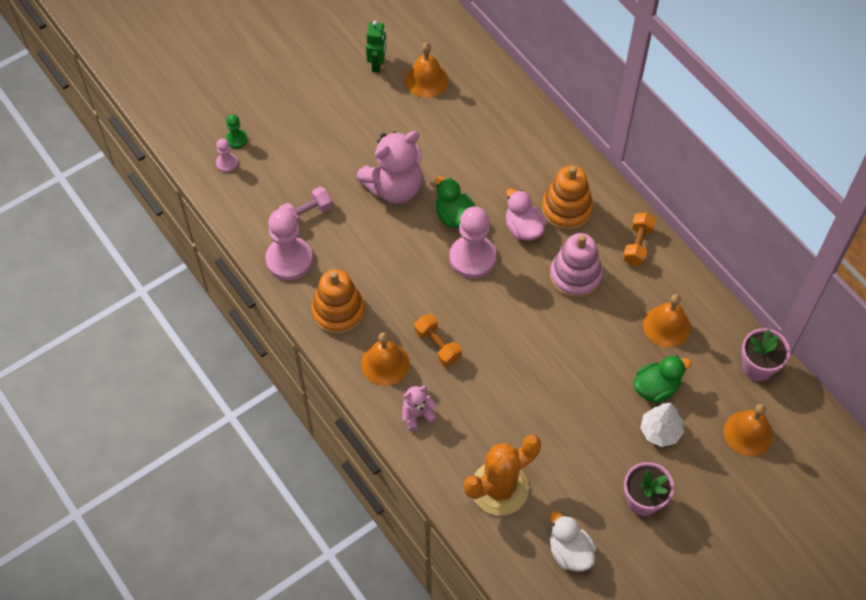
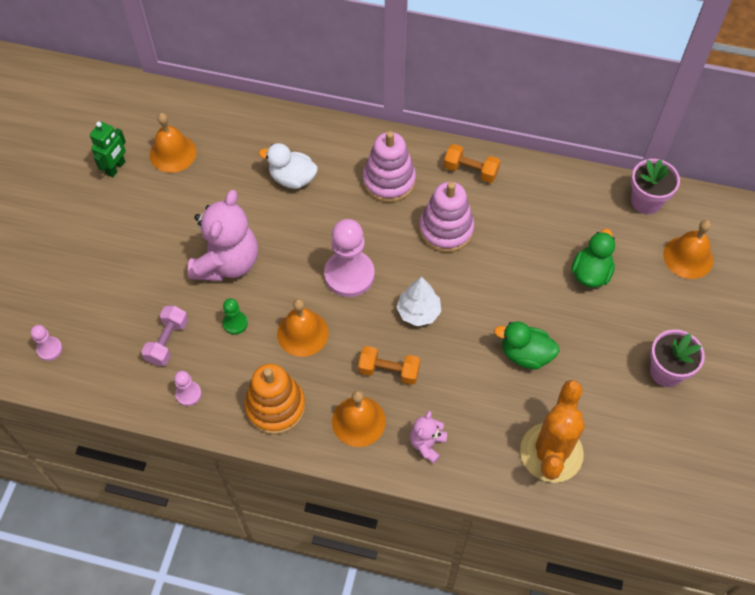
camera: 40 degrees left, 0 degrees up
(236, 139) = (40, 321): green pawn -> green pawn (235, 323)
(289, 260) = (188, 394): pink pawn -> pink pawn, size x0.48
(377, 64) = (116, 168): green robot -> green robot turned 60 degrees clockwise
(454, 216) = (301, 251): green duck -> green duck (525, 354)
(523, 228) = (368, 220): pink duck -> none
(566, 209) = (389, 181): orange stacking toy -> pink stacking toy
(570, 552) = (654, 460): white duck -> white duck (292, 178)
(637, 245) = (470, 170): orange dumbbell -> orange dumbbell turned 45 degrees counterclockwise
(660, 431) = (626, 305): white tree -> white tree (418, 312)
(667, 326) = (552, 218): orange bell -> orange bell (302, 333)

